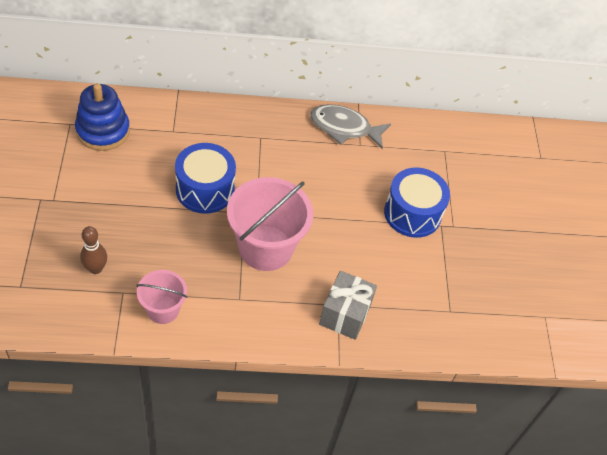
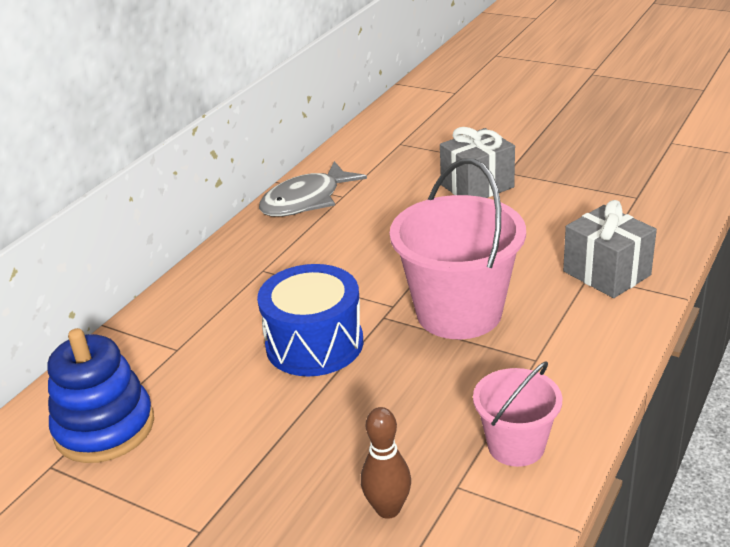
camera: 50 degrees left, 20 degrees down
(412, 213) = (477, 186): blue drum -> grey gift

